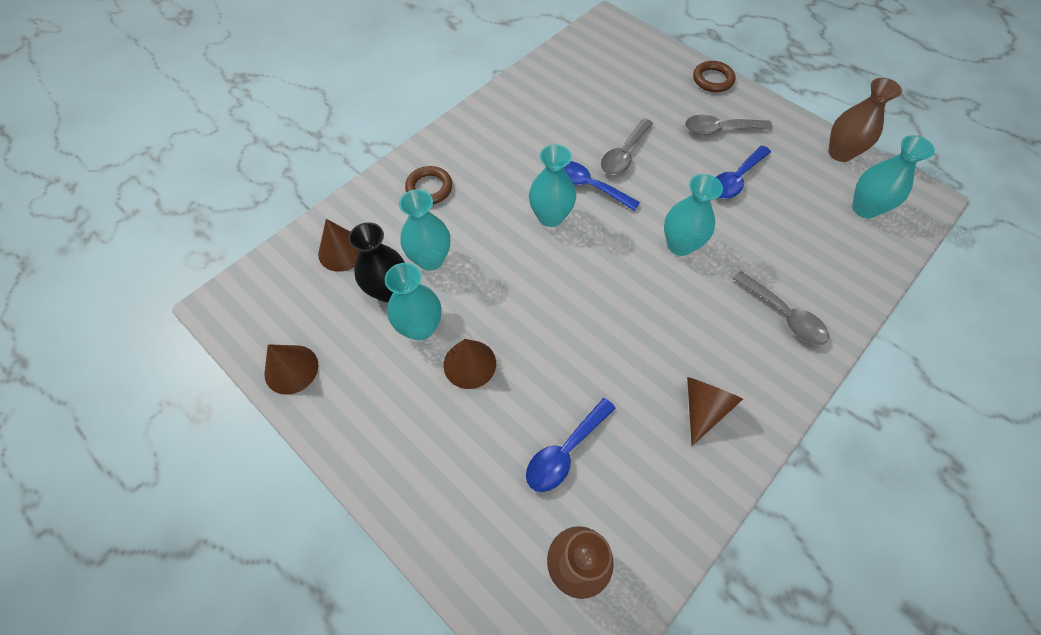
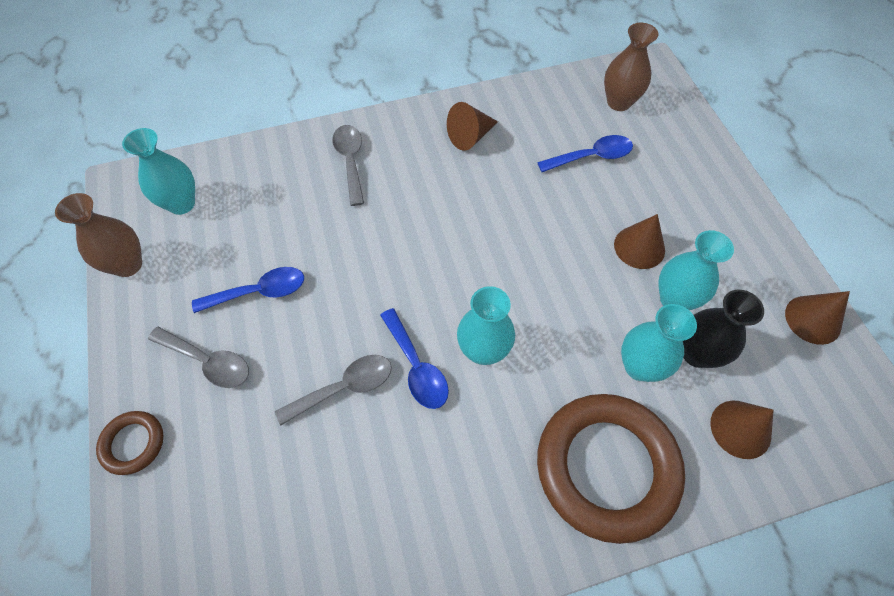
camera: 150 degrees left, 0 degrees up
(429, 188) = (606, 467): brown ring -> brown ring, size x2.21
(680, 245) = (378, 255): turquoise vase -> none

